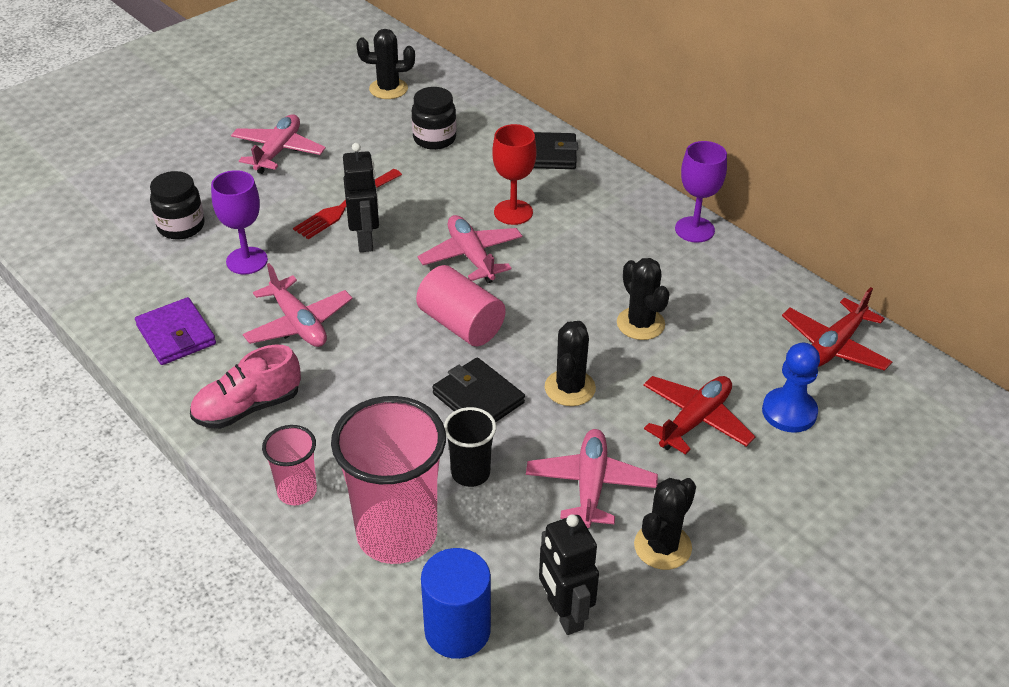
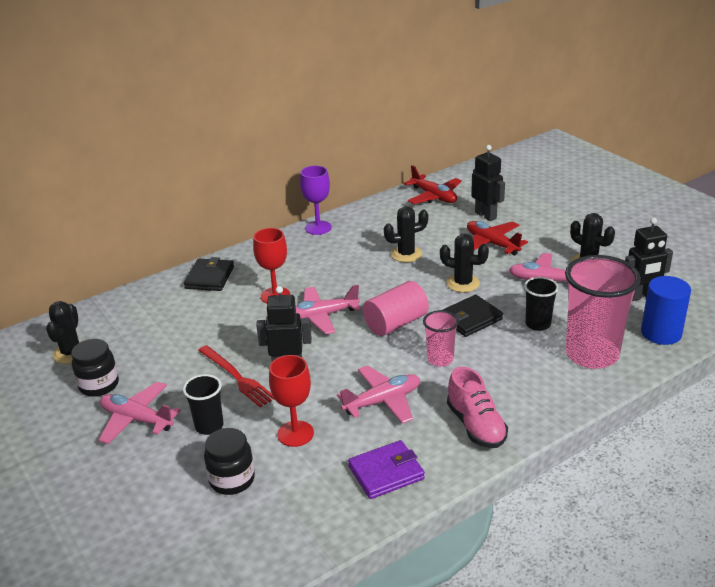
camera: 80 degrees left, 10 degrees down
(247, 261) = (295, 433): purple goblet -> red goblet
(264, 199) = (209, 426): none -> black cup
(297, 491) = (559, 398): pink cup -> pink cup (440, 359)
(434, 139) = (162, 329): black jar -> black jar (99, 385)
(789, 412) = (486, 215): blue pawn -> black robot

